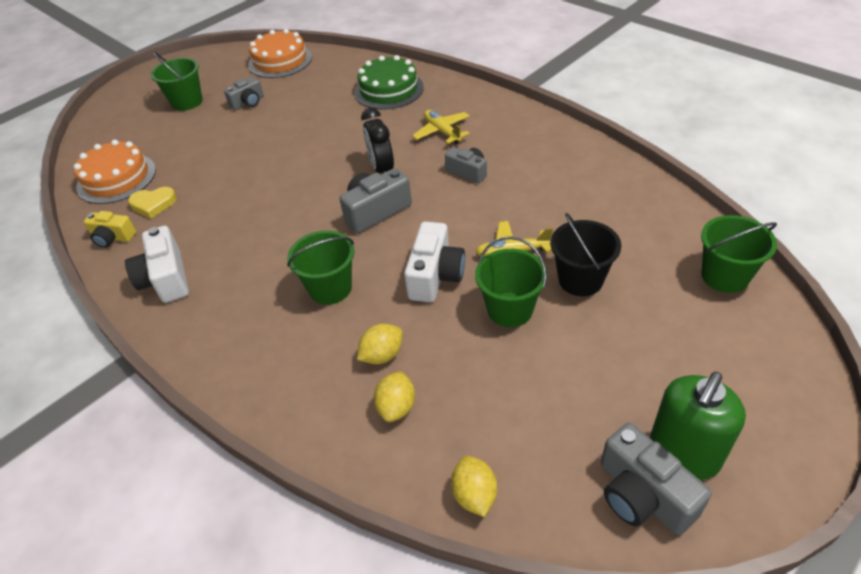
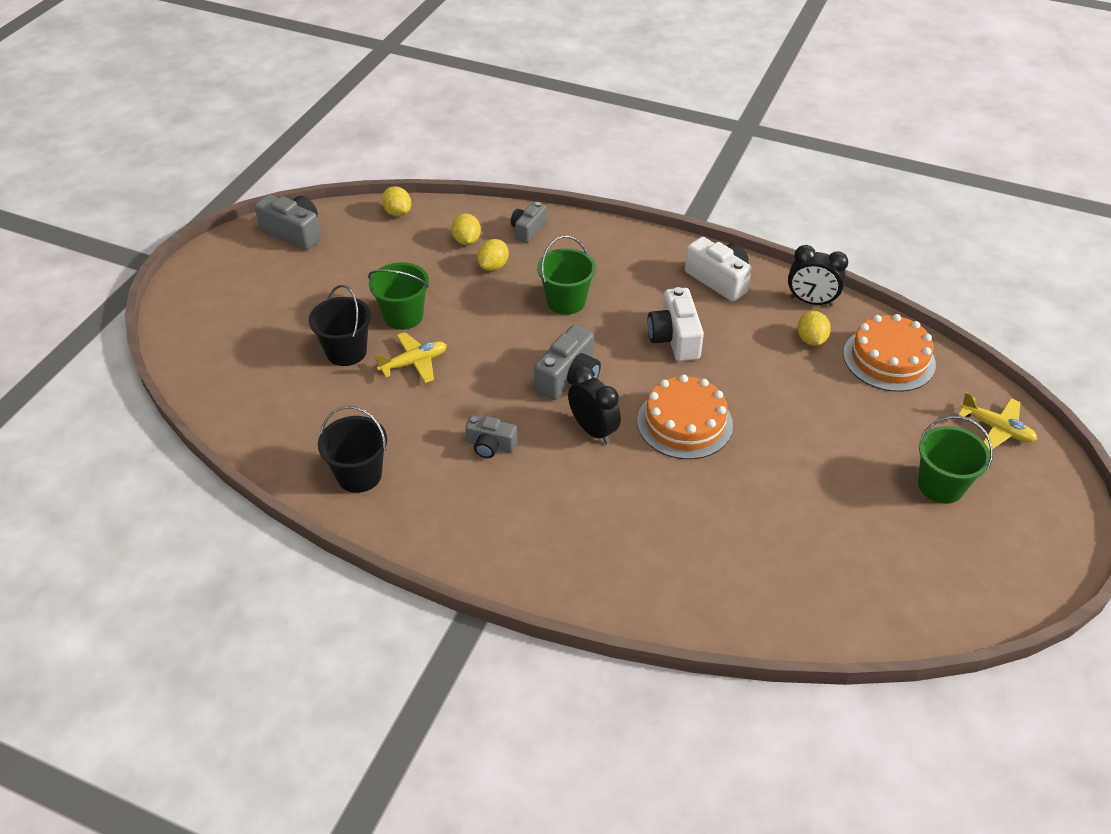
camera: 155 degrees right, 0 degrees up
(113, 238) = (811, 301): yellow camera -> black clock
(153, 204) = (811, 339): yellow heart -> yellow lemon
(248, 102) = (851, 502): grey camera -> grey camera (528, 230)
(280, 61) = (888, 603): orange cake -> orange cake (684, 423)
(389, 90) = (665, 568): green cake -> none
(435, 276) = (478, 329): white camera -> white camera (674, 338)
(442, 132) = (548, 501): yellow plane -> yellow plane (996, 429)
(581, 169) = (359, 475): none -> black bucket
(683, 454) = (267, 256): green soap dispenser -> none
(724, 276) = (216, 380): green bucket -> none

